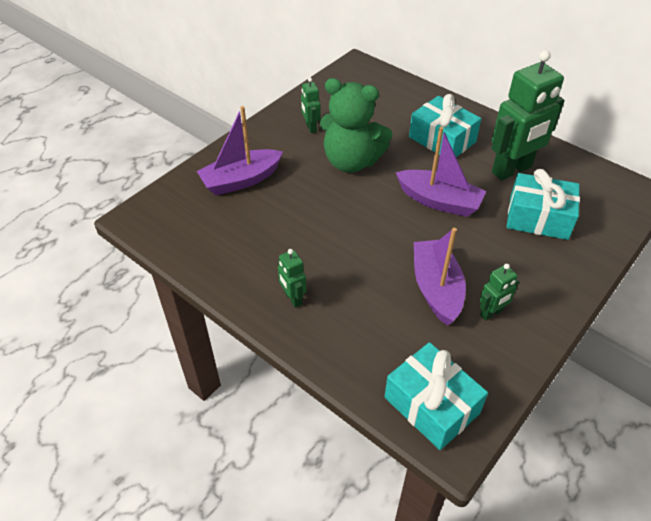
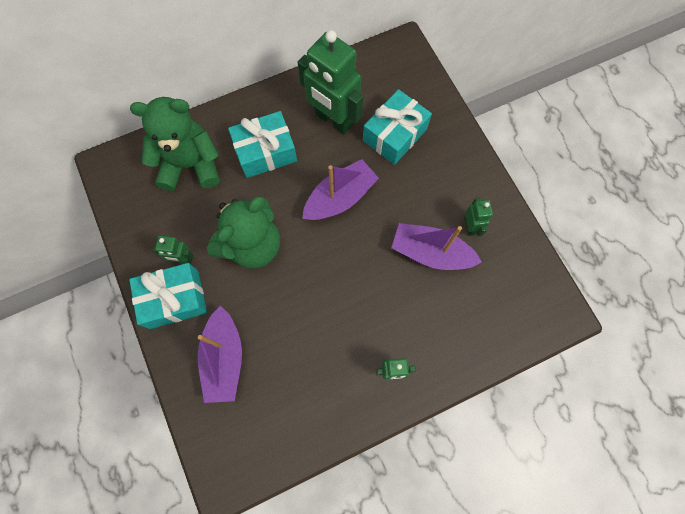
camera: 65 degrees left, 25 degrees up
(394, 103) = (190, 165): none -> green teddy bear
(431, 405) = (530, 313): turquoise gift -> turquoise gift (174, 299)
(512, 170) = (333, 120): green robot -> green robot turned 135 degrees clockwise

